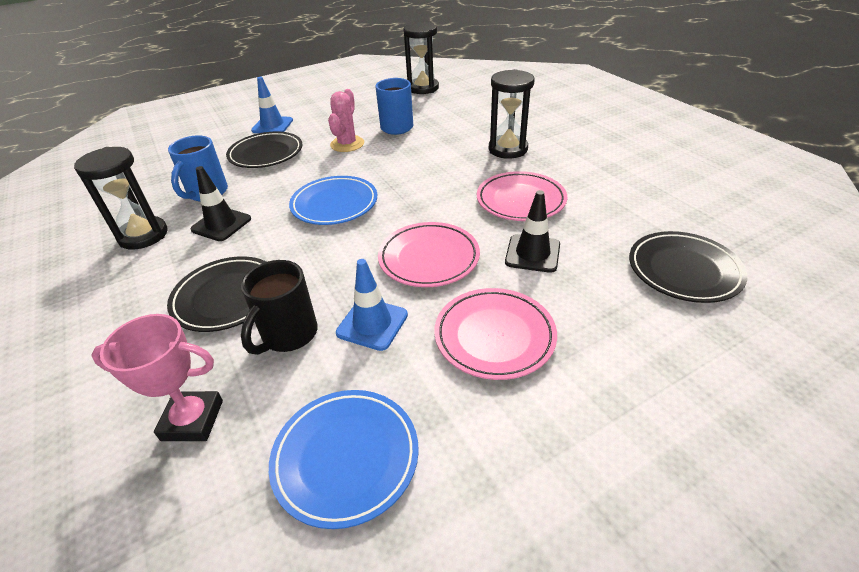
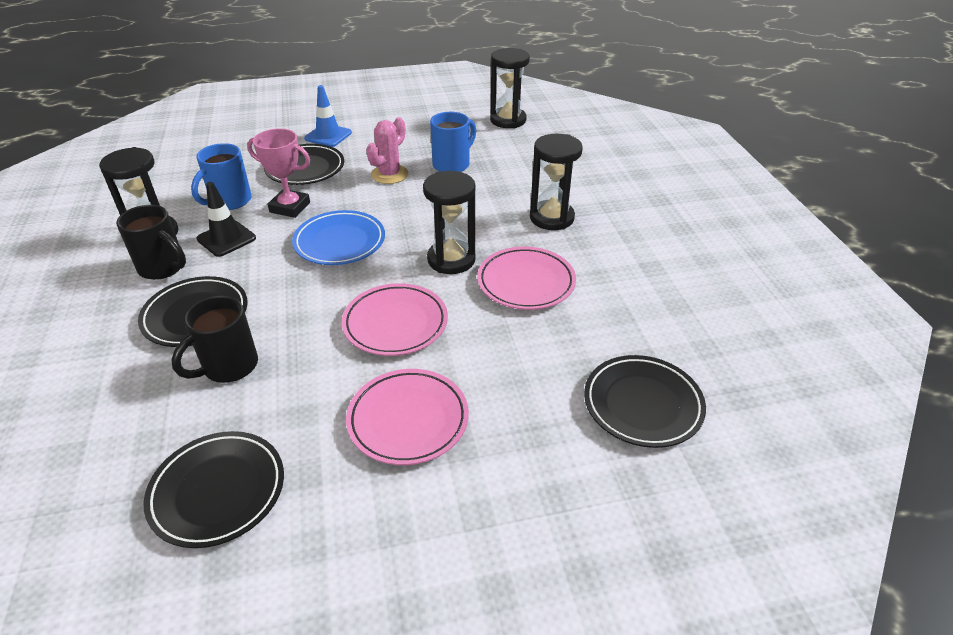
camera: 15 degrees right, 0 degrees up
(169, 263) = (163, 268): none -> black mug
(192, 420) = (116, 421): pink trophy -> pink trophy (290, 207)
(346, 458) = (218, 491): blue plate -> black plate
(372, 324) = (306, 376): blue traffic cone -> none
(445, 197) = (451, 260): none -> black hourglass
(532, 253) = (499, 345): black traffic cone -> none

